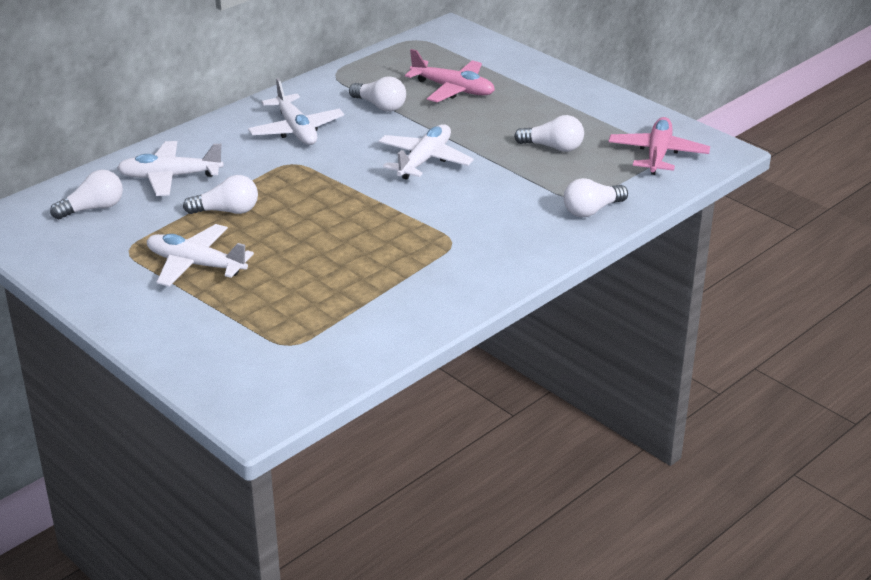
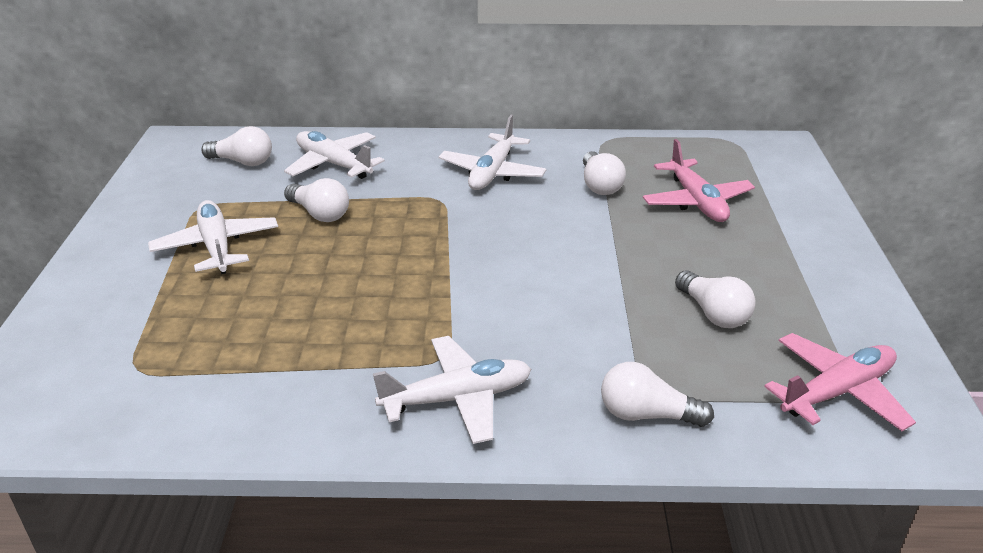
camera: 45 degrees right, 0 degrees up
(424, 160) = (556, 257): white plane -> white plane (457, 399)

